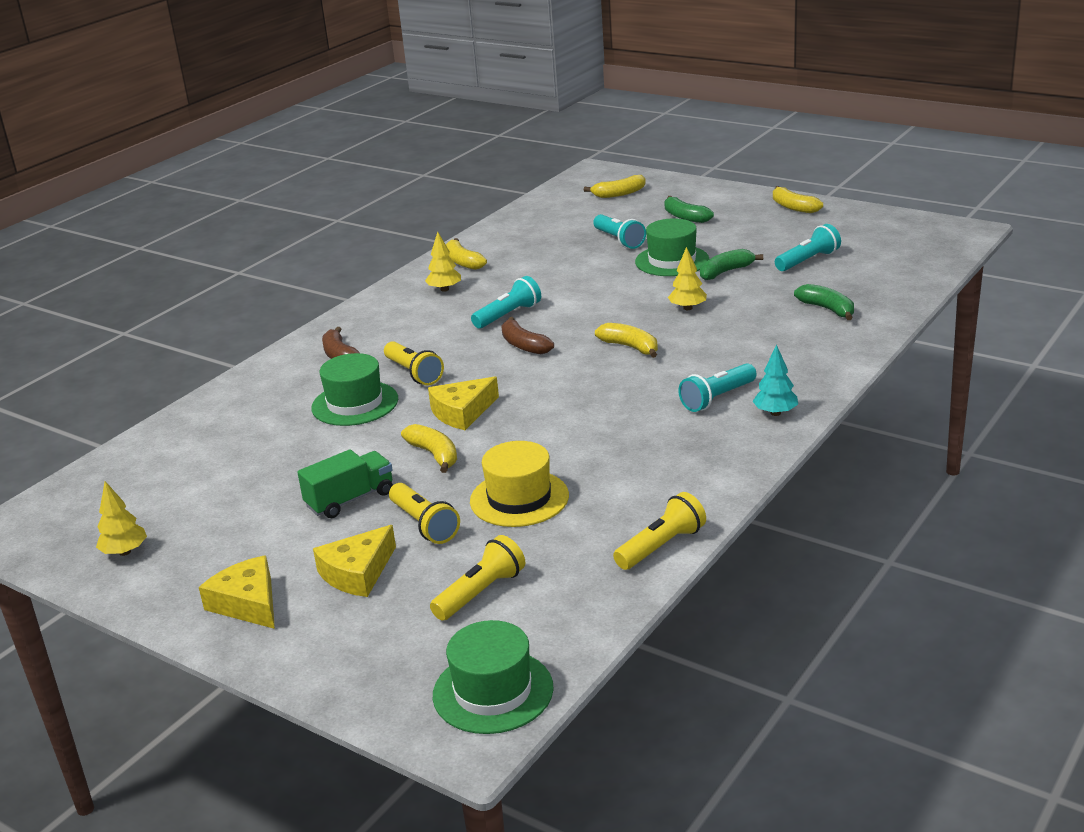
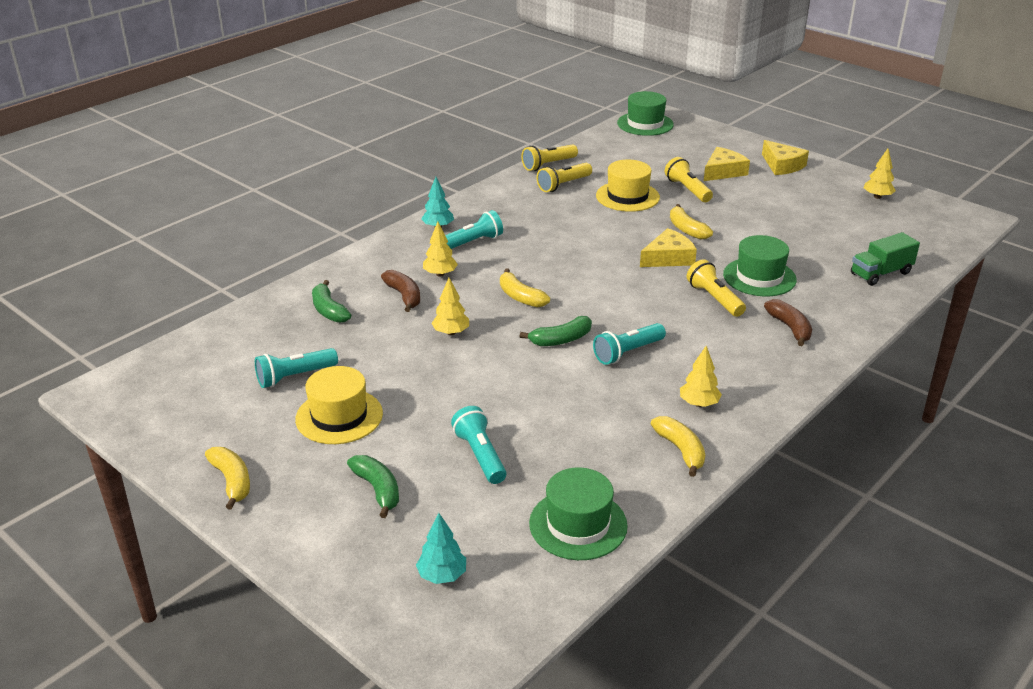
camera: 175 degrees left, 5 degrees up
(350, 499) = (740, 209): green truck -> green truck (881, 273)
(480, 592) = (651, 156): yellow flashlight -> yellow flashlight (563, 185)
(523, 345) = (615, 313): brown banana -> brown banana (404, 296)
(619, 194) = (442, 575): yellow banana -> turquoise tree
(672, 261) = (434, 404): green hat -> green hat (578, 524)
(725, 272) = (387, 375): green banana -> green banana (561, 340)
(734, 357) = (440, 274): none -> yellow tree
(746, 245) = (339, 416): none -> yellow hat

